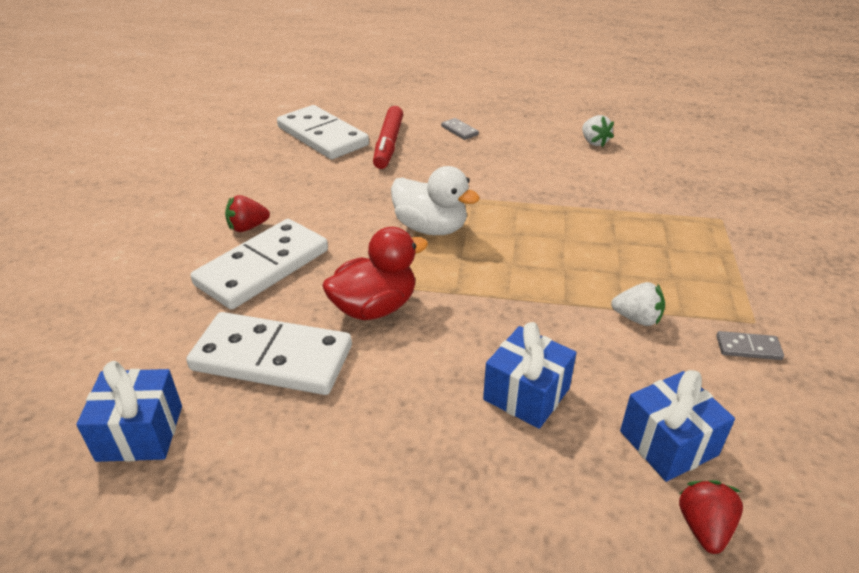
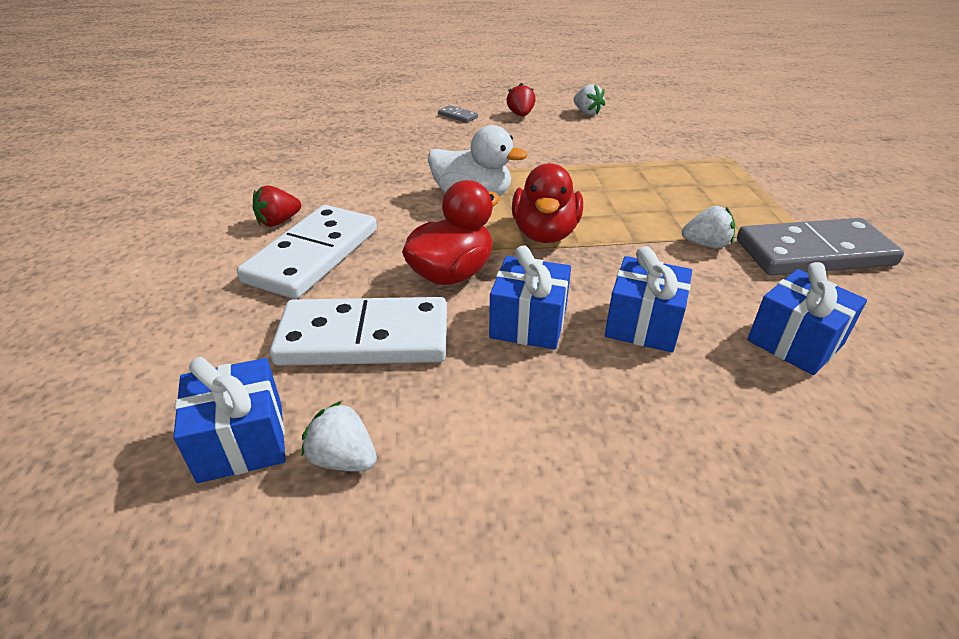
camera: 15 degrees left, 0 degrees up
(210, 467) = (343, 459): none -> white strawberry
(322, 136) = (322, 134): white domino -> none
(388, 144) = (393, 134): red marker -> none
(420, 371) = (528, 323): none -> blue gift
(481, 279) = (545, 234): none -> red duck
(704, 527) = (869, 407): red strawberry -> red strawberry (520, 115)
(748, 348) = (813, 253): grey domino -> grey domino, size x2.47

